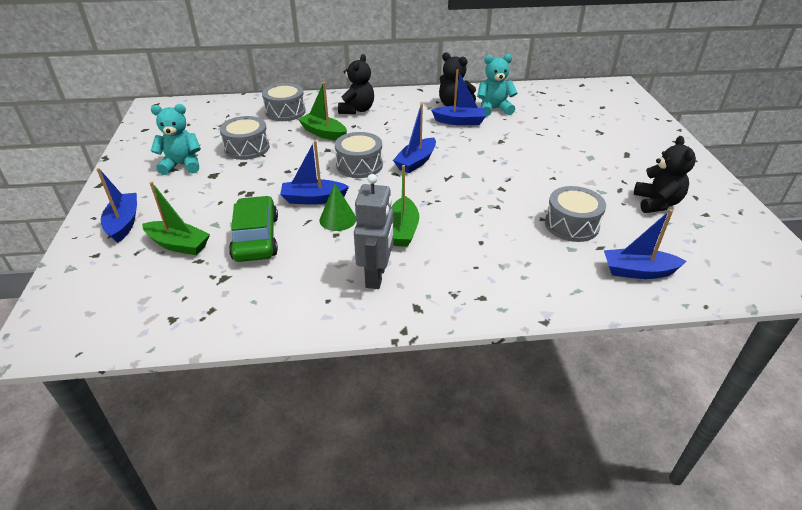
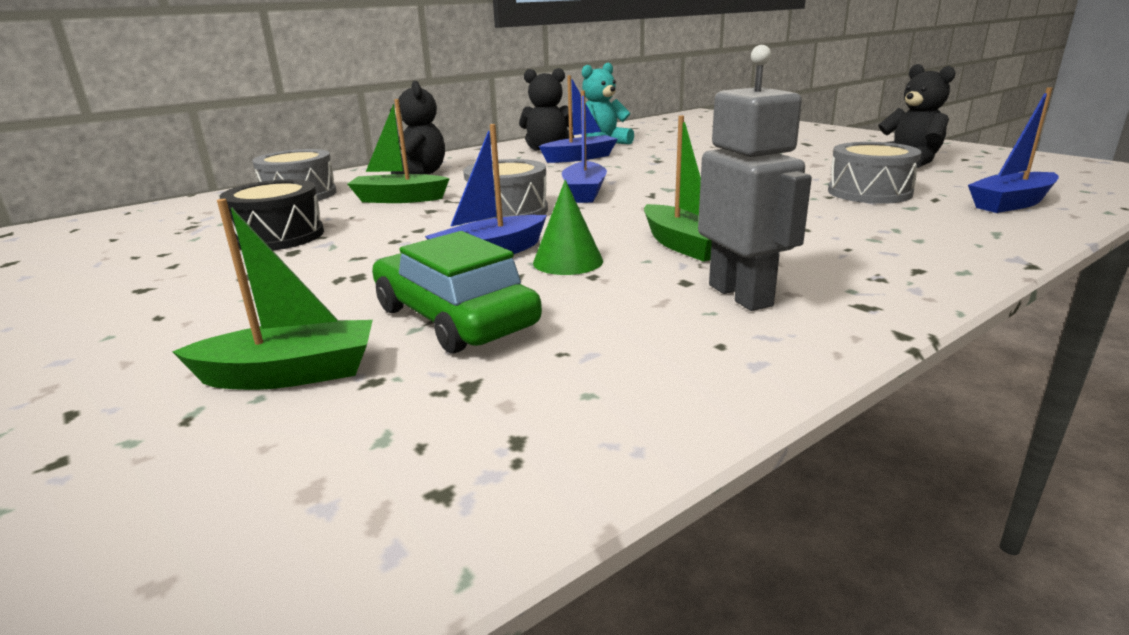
camera: 30 degrees left, 15 degrees down
(124, 223) = (93, 386): blue boat -> none
(182, 165) = (159, 280): turquoise teddy bear -> none
(247, 148) = (278, 236): grey drum -> black drum

